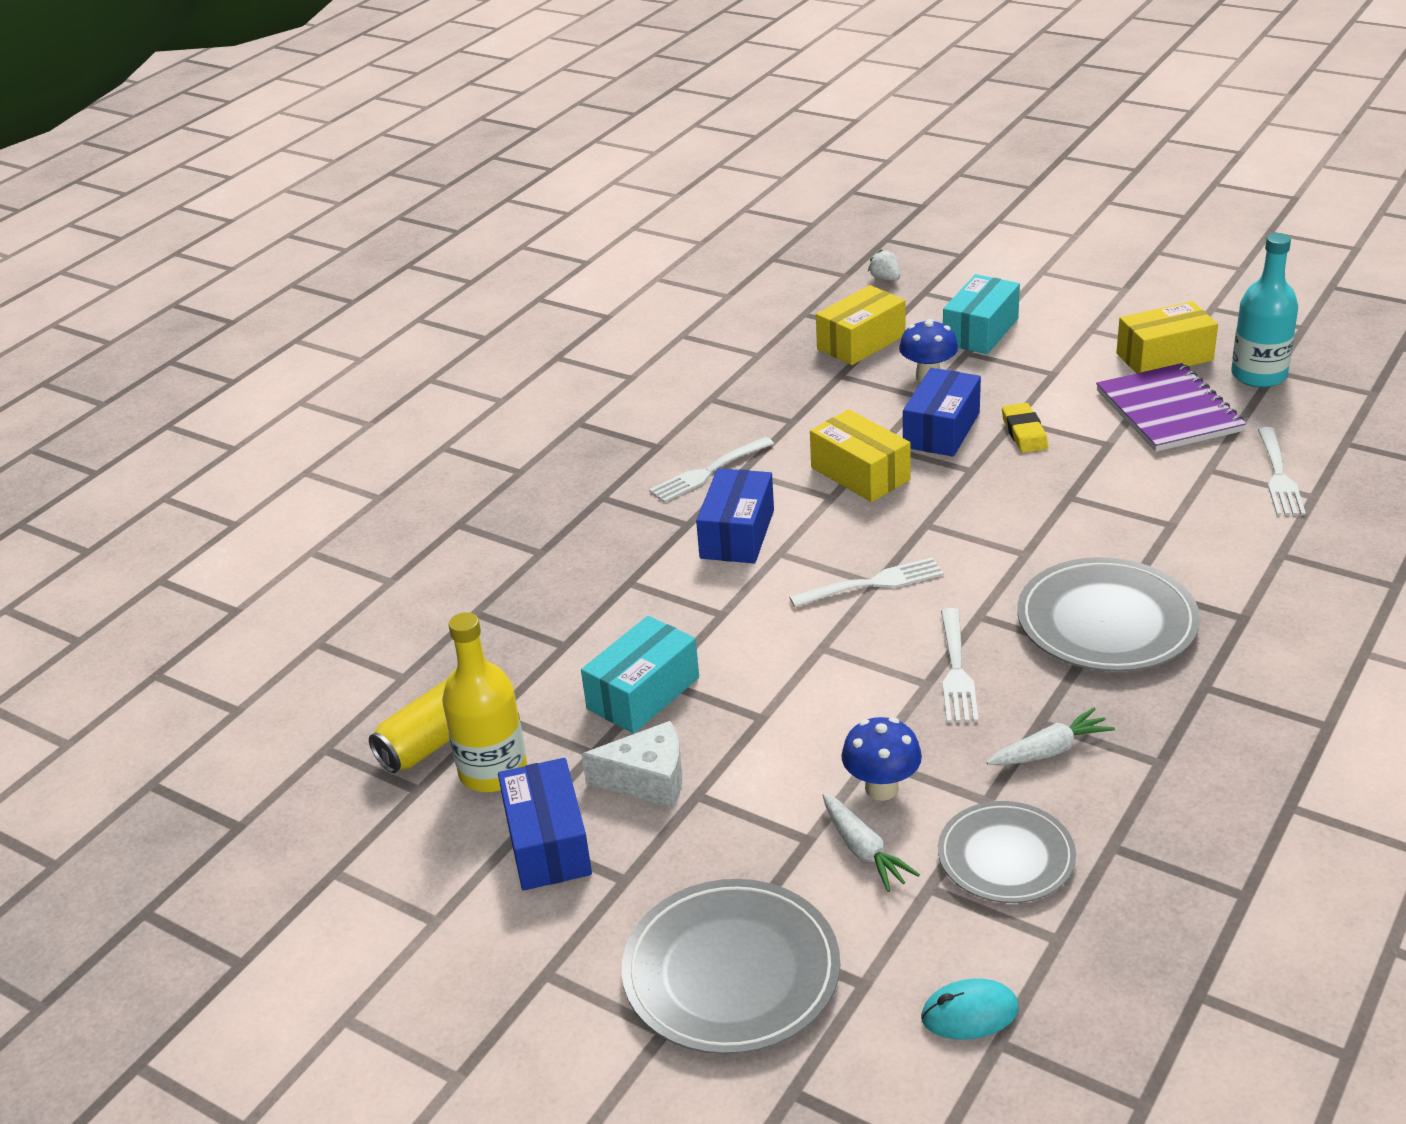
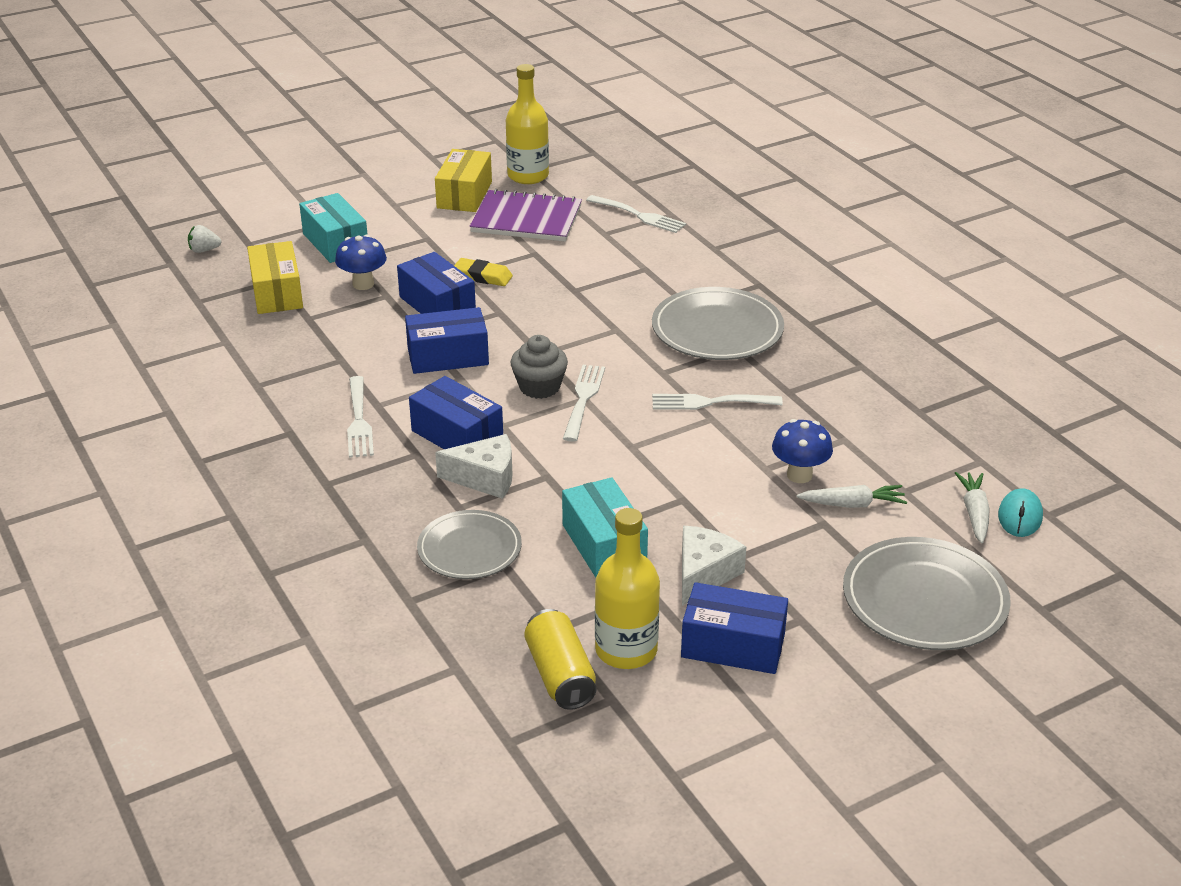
camera: 65 degrees left, 0 degrees up
(686, 578) = (485, 478): none -> white cheese
(860, 474) = (448, 356): yellow box -> blue box
(866, 548) = (539, 387): none -> grey cupcake
(956, 671) = (710, 402): white fork -> white fork turned 150 degrees clockwise
(1006, 857) = (900, 452): grey plate -> grey plate (469, 549)
(1050, 750) = (818, 398): white carrot -> white carrot (974, 513)
(1258, 375) = (528, 176): turquoise bottle -> yellow bottle

